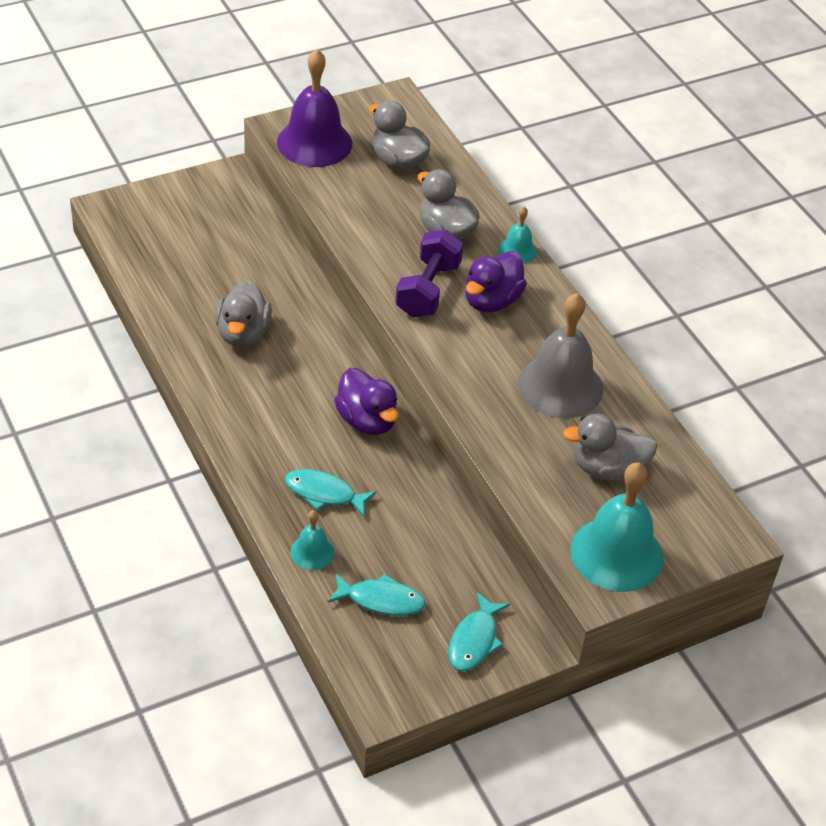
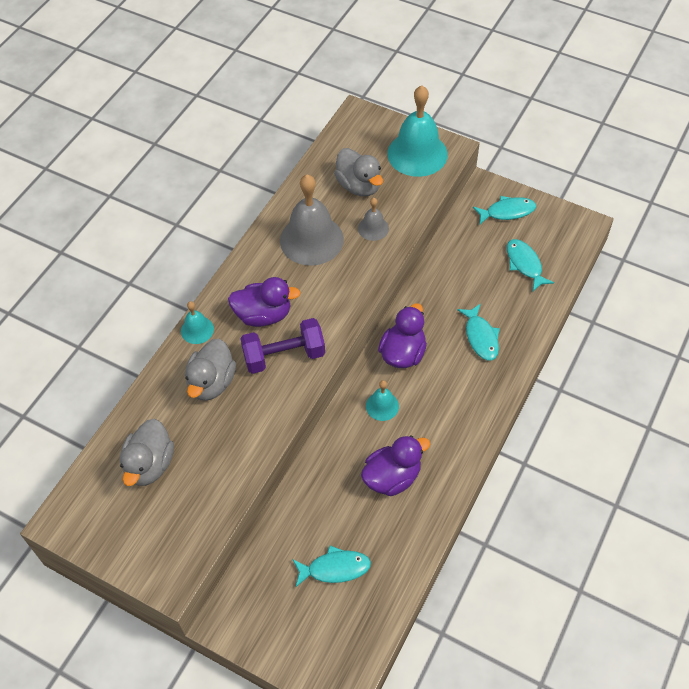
camera: 120 degrees left, 10 degrees up
(202, 253) = (335, 568): none -> turquoise fish
(243, 333) = (392, 477): grey duck -> purple duck
(312, 552) = (527, 315): turquoise bell -> turquoise bell (382, 406)
(314, 142) = (171, 540): purple bell -> none
(531, 444) = (373, 228): none -> grey bell

